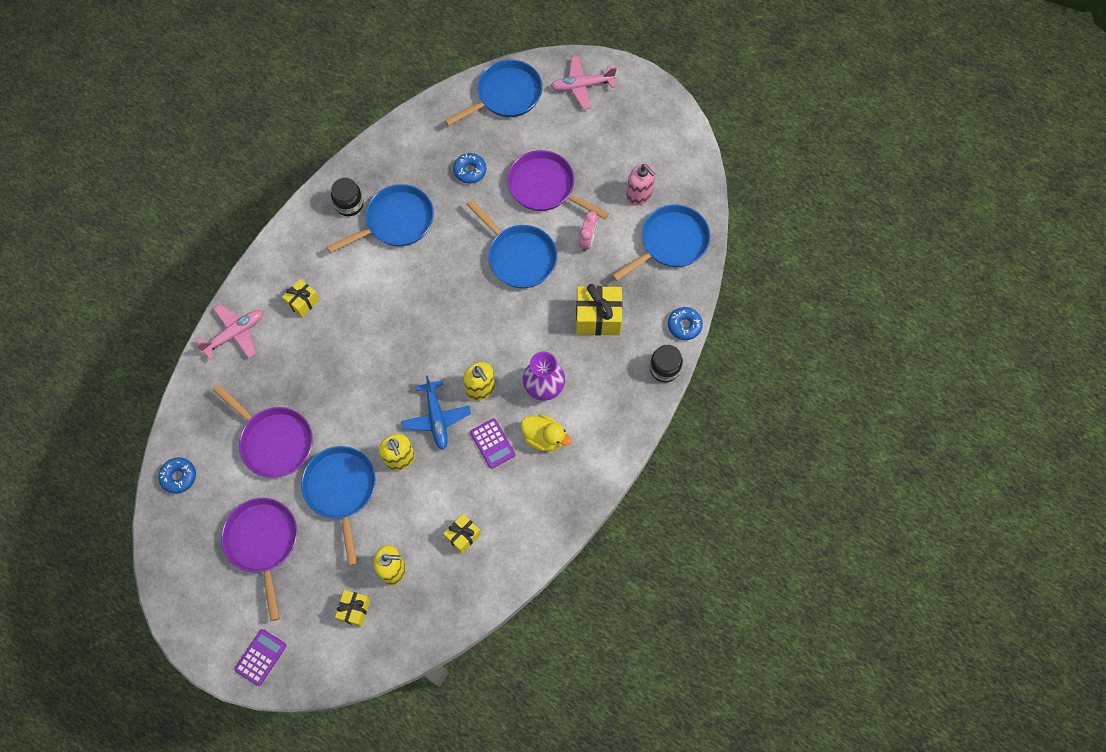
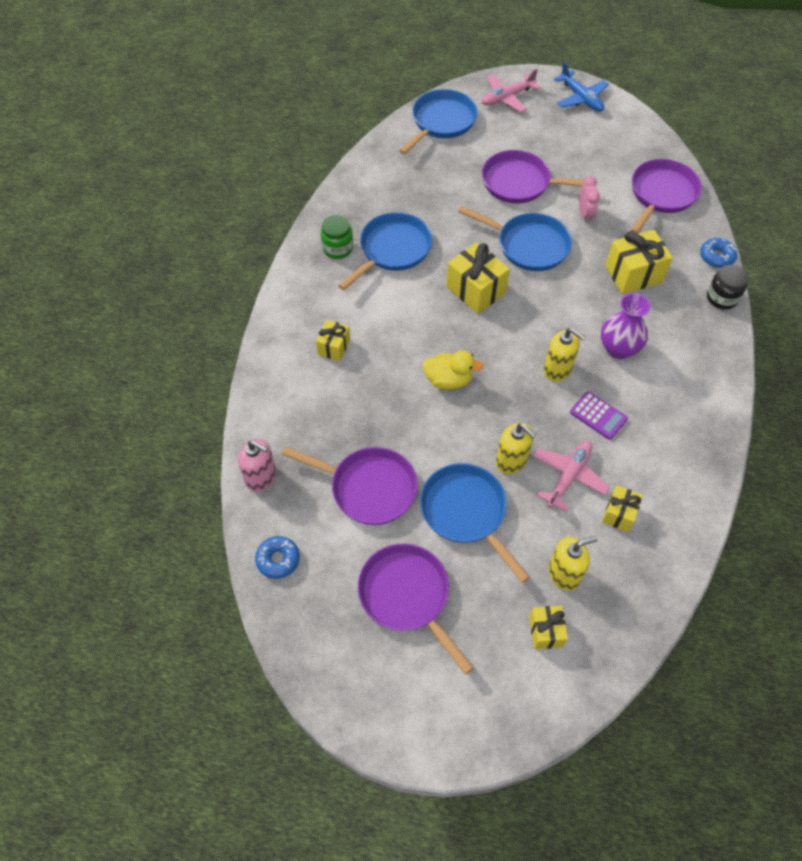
camera: 20 degrees left, 10 degrees down
(235, 334) = (275, 398): pink plane -> pink plane (569, 476)
(260, 657) = (466, 724): purple calculator -> none
(349, 204) = (338, 248): black jar -> green jar
(436, 418) = (528, 410): blue plane -> blue plane (581, 98)
(449, 287) = (475, 290): none -> yellow gift
(470, 171) = (441, 189): blue donut -> none
(544, 438) = (646, 394): yellow duck -> yellow duck (448, 380)
(639, 195) = (609, 165): pink soap dispenser -> pink soap dispenser (261, 477)
(670, 243) = (661, 195): blue pan -> purple pan

